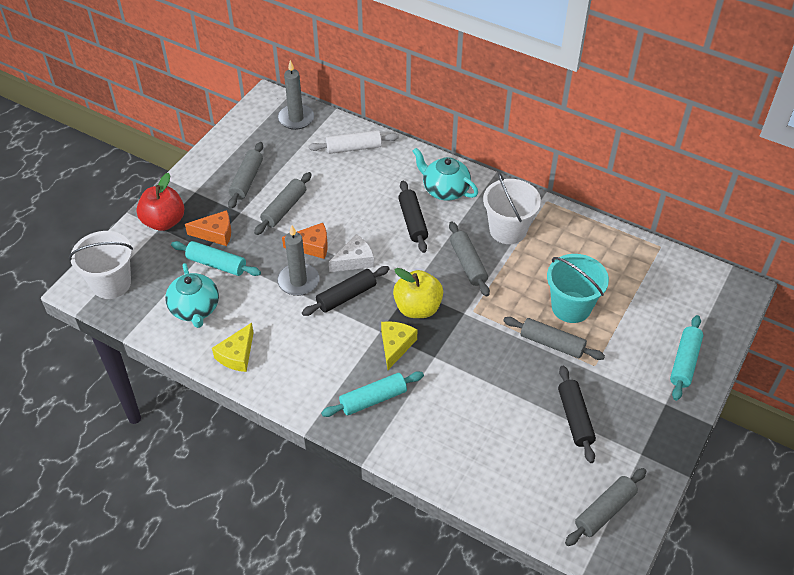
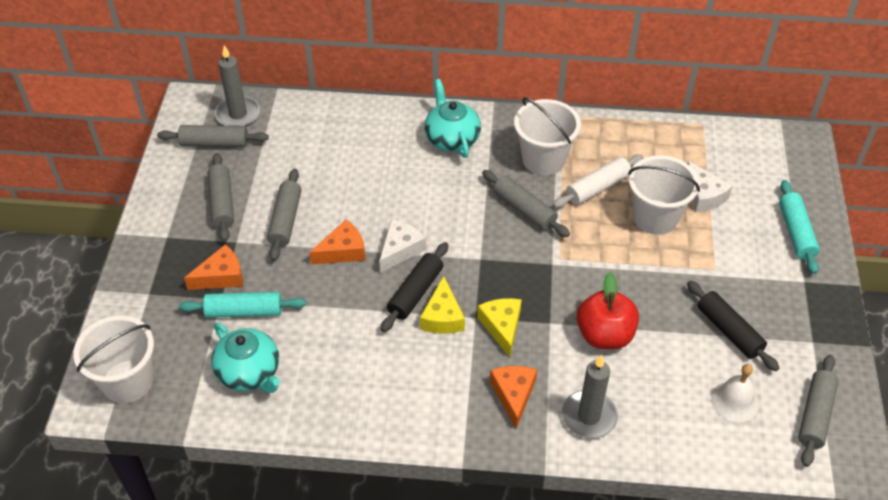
camera: 25 degrees left, 0 degrees up
(164, 221) = (150, 285): red apple -> red apple (604, 335)
(237, 355) = (331, 406): yellow cheese -> yellow cheese (442, 317)
(298, 281) = (351, 296): grey candle -> grey candle (588, 416)
(354, 148) = (324, 126): white rolling pin -> white rolling pin (597, 187)
(373, 399) = (513, 395): turquoise rolling pin -> orange cheese
(413, 221) = (438, 185): black rolling pin -> none
(417, 308) = (500, 276): yellow apple -> none
(445, 190) = (452, 139): turquoise teapot -> turquoise teapot turned 60 degrees clockwise
(544, 473) = (734, 401): none -> white bell
(552, 343) = (660, 262): grey rolling pin -> grey rolling pin (214, 143)
(571, 307) = (655, 217): turquoise bucket -> white bucket
(623, 304) = (704, 195): none -> white cheese

